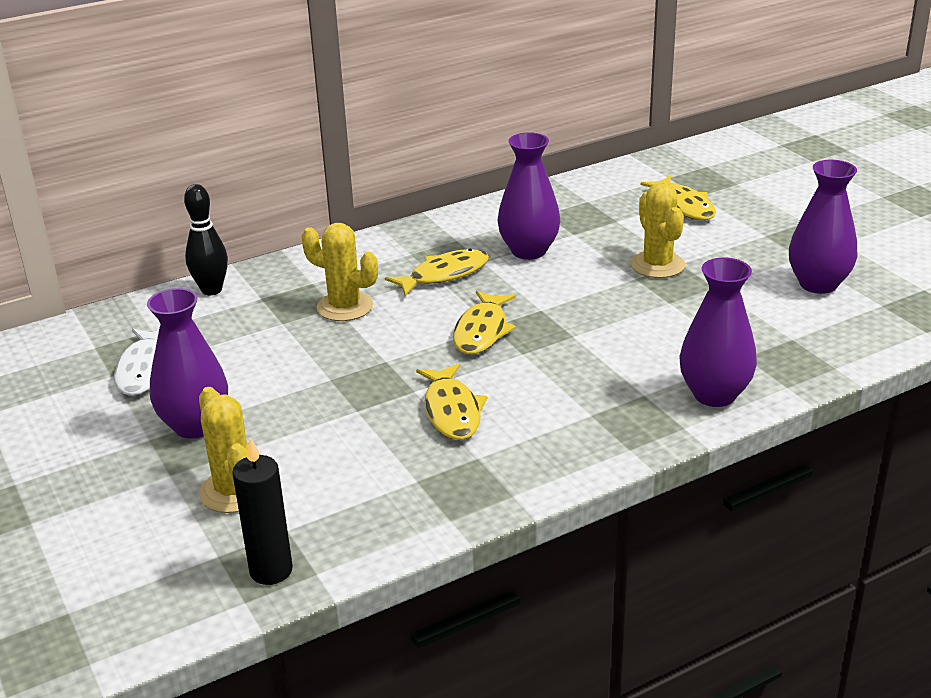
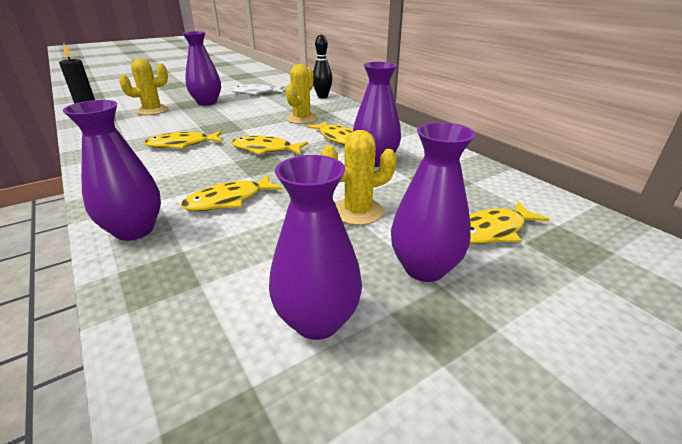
camera: 85 degrees right, 0 degrees up
(640, 343) = (229, 200): none -> yellow fish
(744, 239) = (424, 268): none -> purple vase

